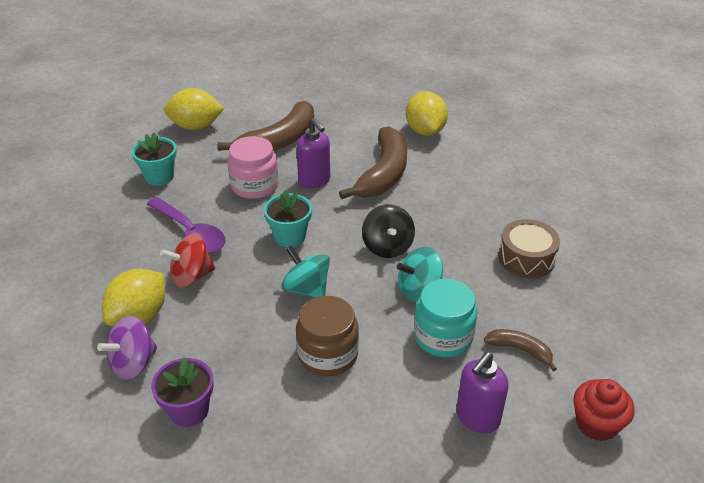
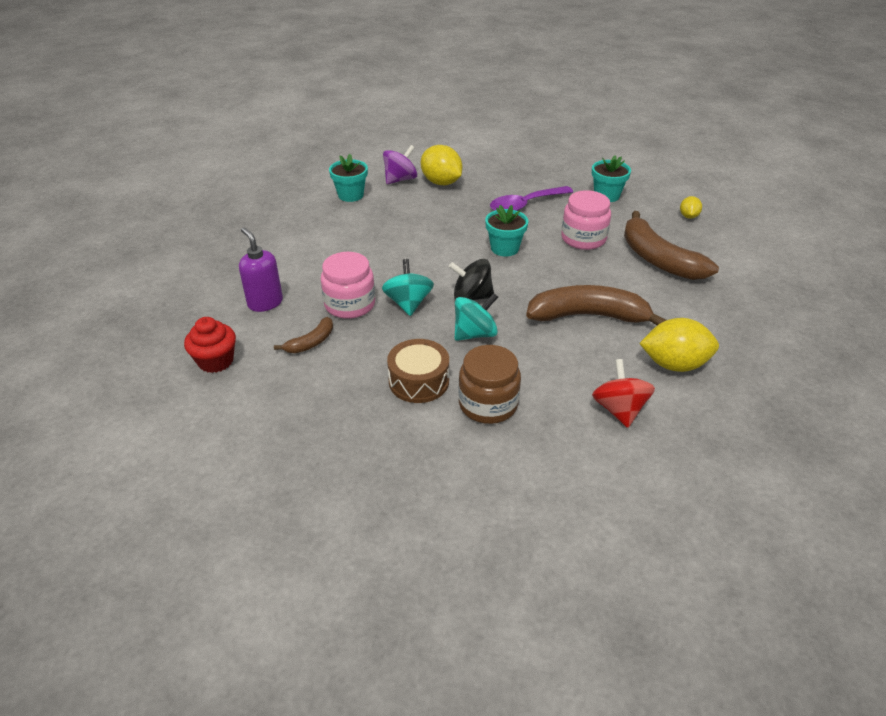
camera: 105 degrees right, 0 degrees up
(133, 363) = (400, 179): purple spinning top -> purple spinning top turned 75 degrees clockwise
(189, 410) = (350, 195): purple flower pot -> turquoise flower pot
(191, 276) = (473, 202): red spinning top -> red spinning top (619, 409)
(196, 126) = (688, 216): yellow lemon -> yellow lemon, size x0.51
(306, 289) = (437, 248): turquoise spinning top -> turquoise spinning top (475, 334)
(314, 181) = (584, 271): purple soap dispenser -> none
(328, 354) = (364, 249): brown jar -> brown jar (488, 404)
(384, 174) = (588, 316): brown banana -> brown banana turned 150 degrees clockwise
(443, 336) = (350, 304): turquoise jar -> pink jar

